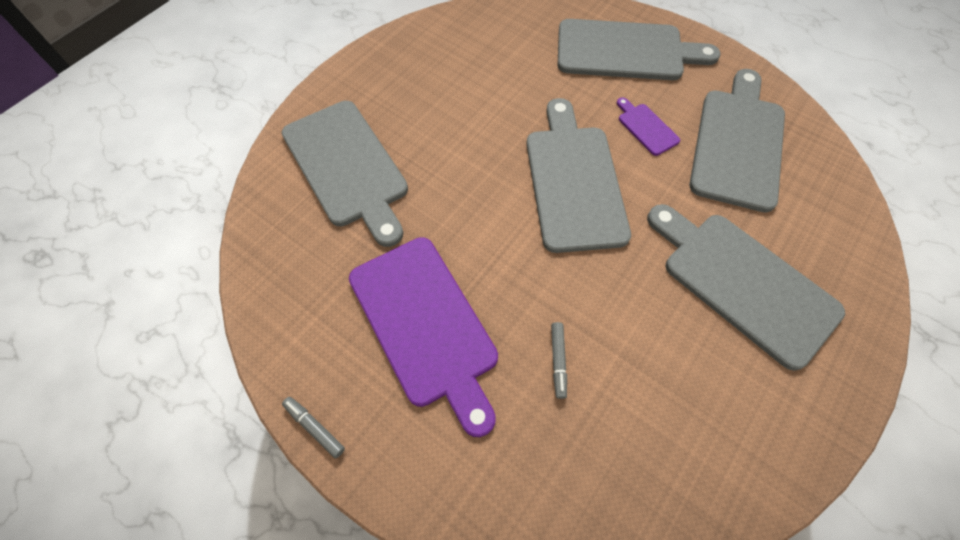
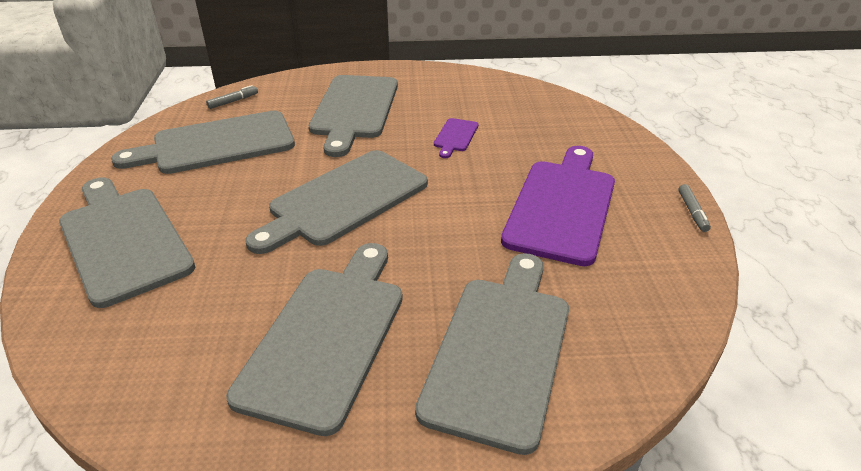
camera: 130 degrees left, 25 degrees down
(441, 100) = (326, 337): none -> grey cutting board
(558, 361) = (501, 147): grey marker -> grey marker (233, 101)
(646, 127) = (238, 188): purple cutting board -> purple cutting board (455, 136)

